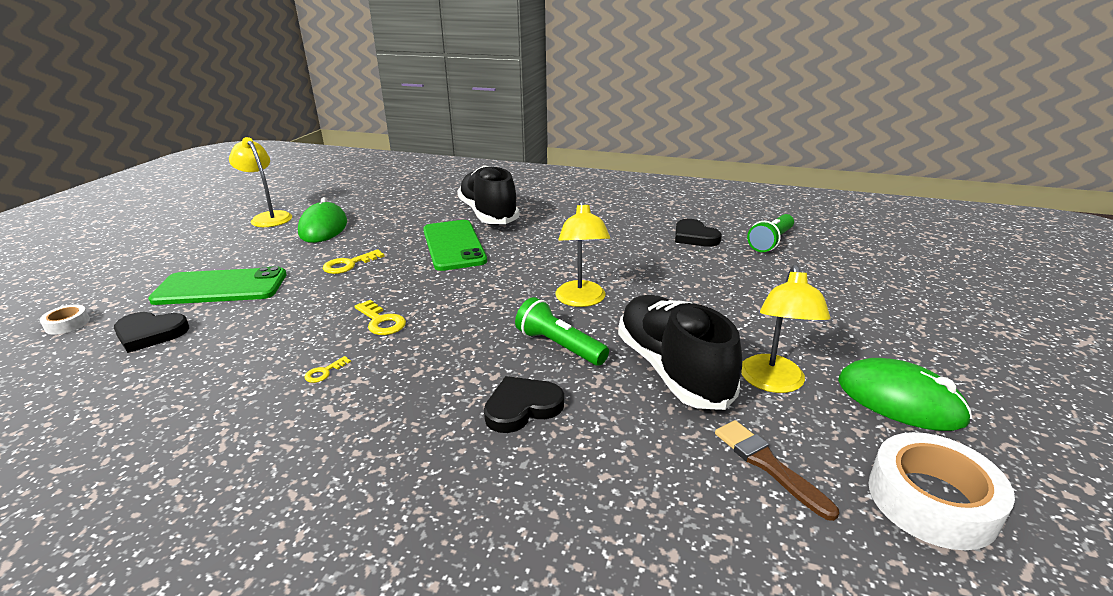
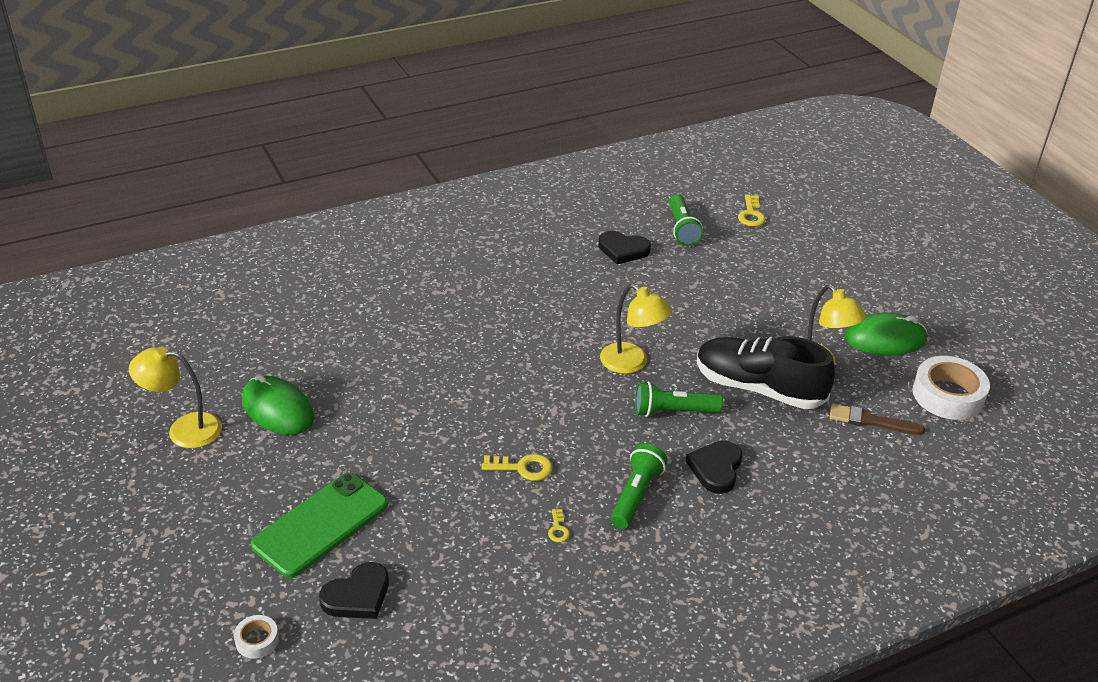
camera: 45 degrees left, 10 degrees up
(349, 264) = (391, 434): yellow key -> yellow key (751, 214)
(420, 385) = (636, 495): none -> green flashlight
(454, 245) = (446, 362): green phone -> none
(488, 214) = (413, 307): black shoe -> none

